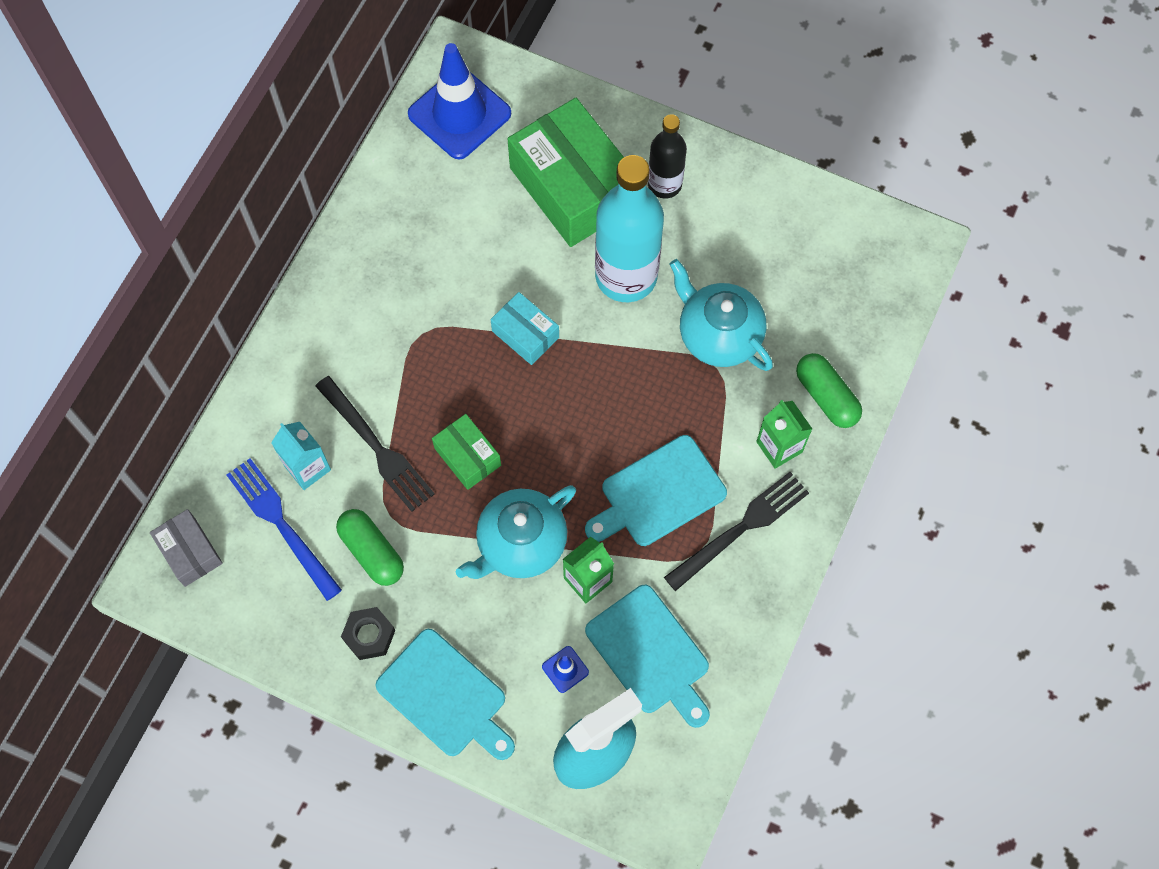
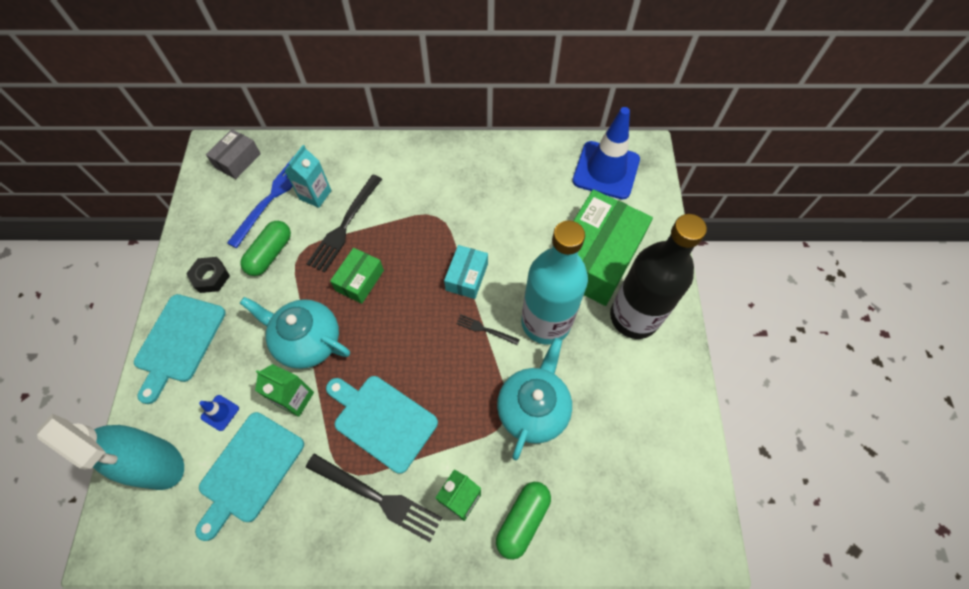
camera: 65 degrees right, 5 degrees down
(603, 343) = (485, 329): none -> black fork
(664, 184) = (634, 317): black bottle -> black bottle, size x1.76

